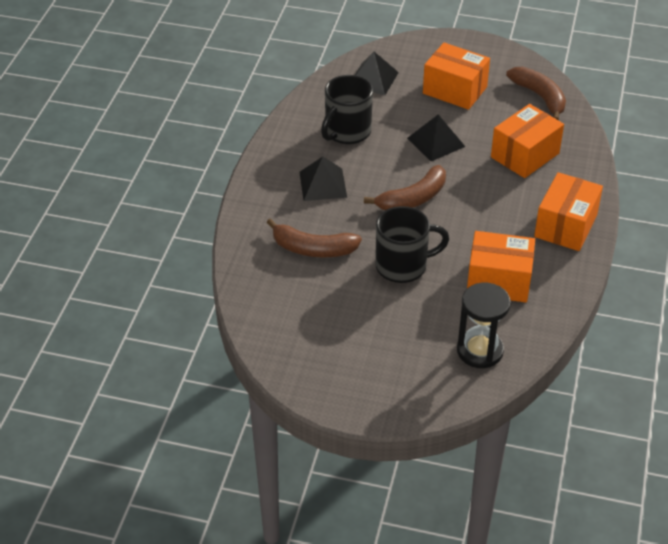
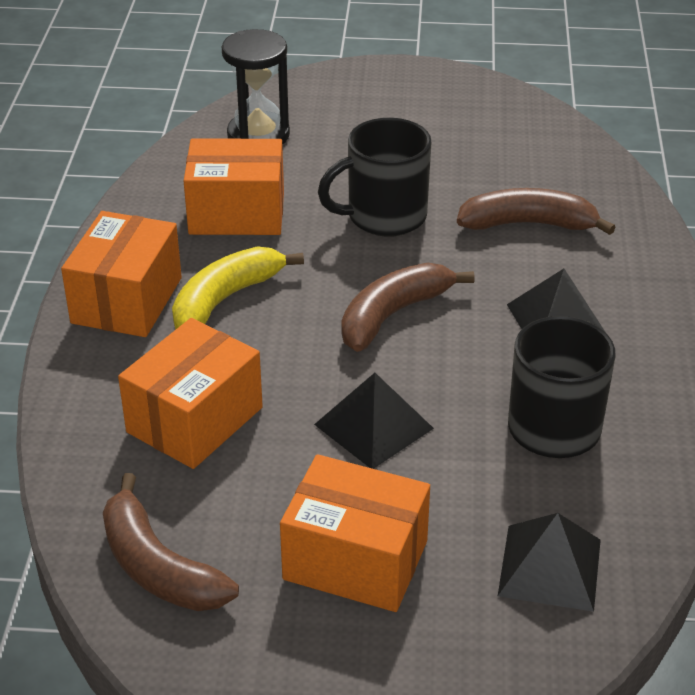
camera: 170 degrees right, 5 degrees down
(508, 219) = (225, 299): none -> yellow banana

